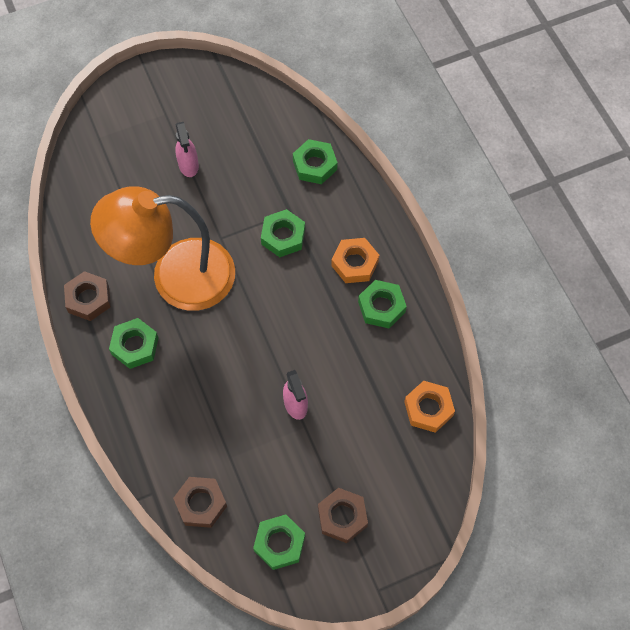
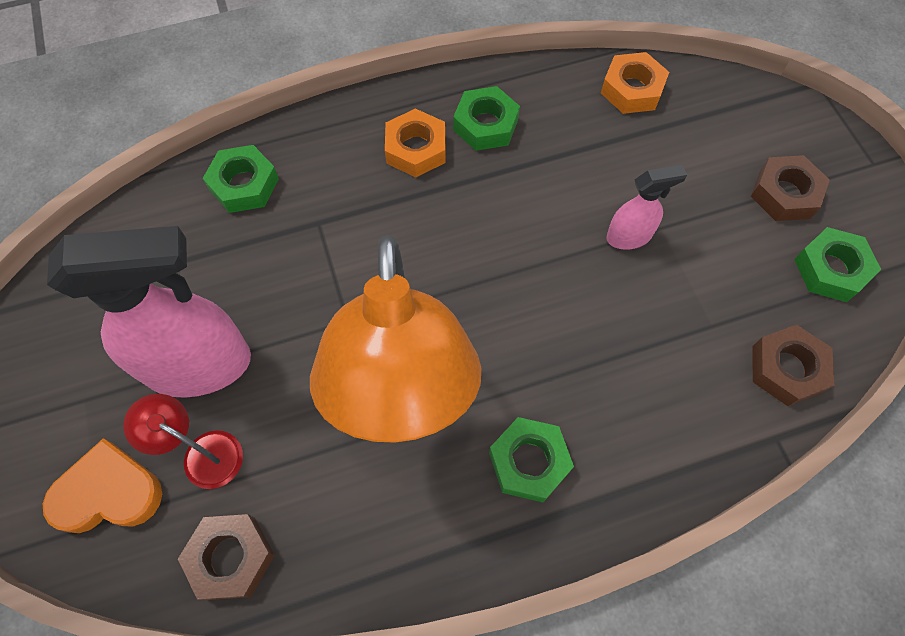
camera: 85 degrees left, 0 degrees up
(88, 299) = (435, 543): brown nut -> brown nut (231, 558)
(114, 138) = (108, 492): none -> orange heart
(136, 177) = (202, 453): none -> red lamp
(188, 165) = (200, 365): pink spray bottle -> pink spray bottle, size x2.06
(283, 236) = (358, 234): green nut -> none

